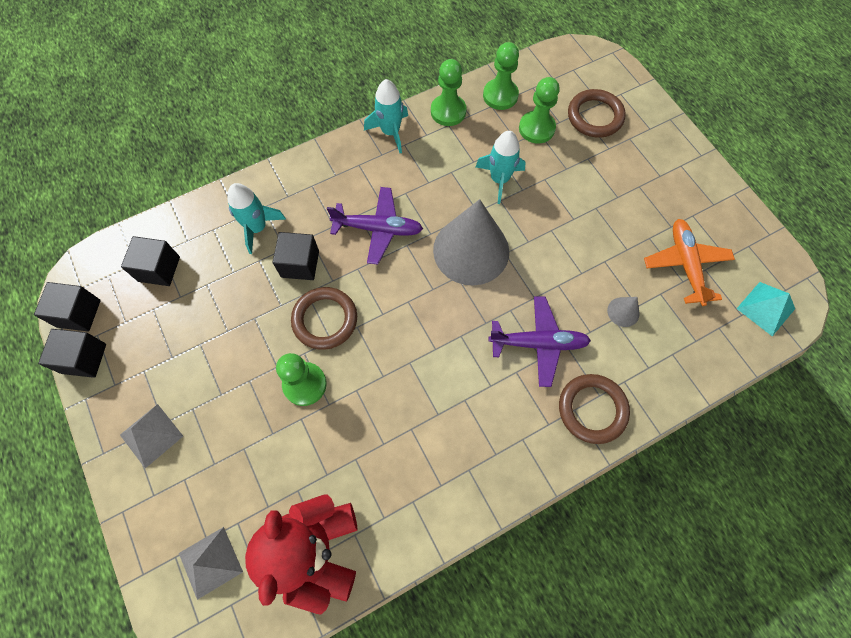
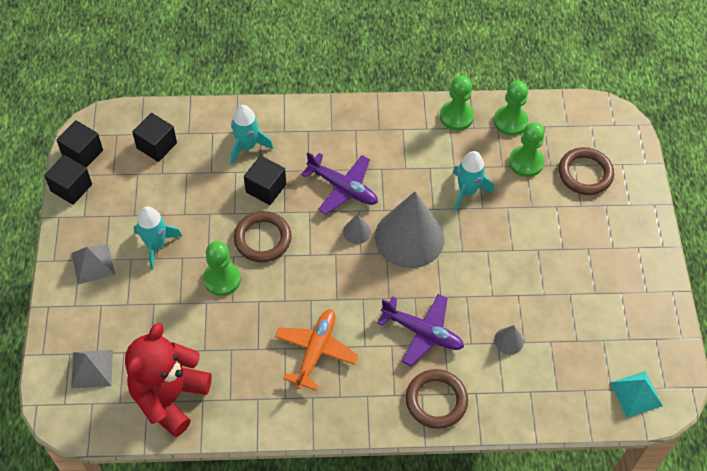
camera: 25 degrees right, 10 degrees down
(390, 132) = (397, 114): turquoise rocket -> turquoise rocket (156, 245)
(416, 268) = (357, 231): none -> grey cone
(685, 264) = (587, 328): orange plane -> orange plane (316, 351)

